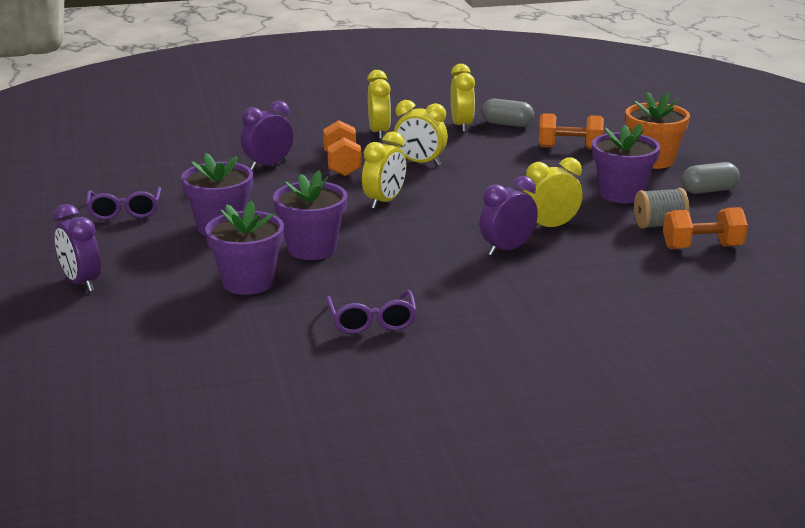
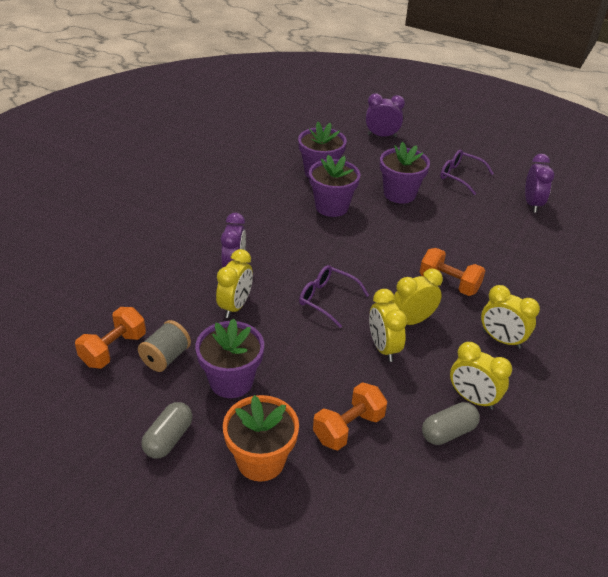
camera: 130 degrees right, 15 degrees up
(268, 165) = (482, 253): purple clock -> purple clock (532, 204)
(372, 321) = (231, 184): purple glasses -> purple glasses (327, 299)
(384, 202) = (362, 265): yellow clock -> yellow clock (383, 348)

